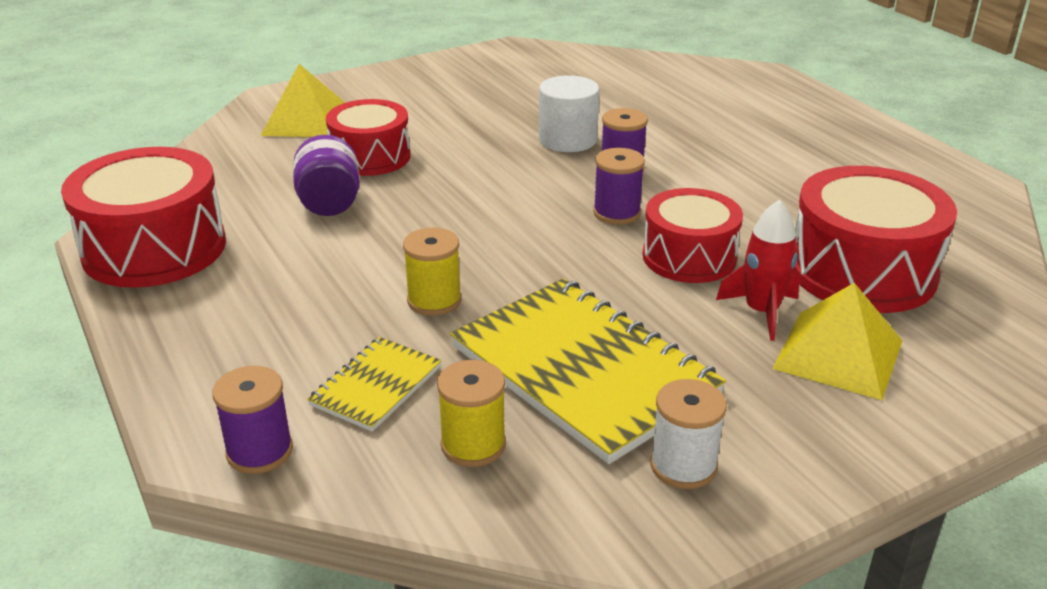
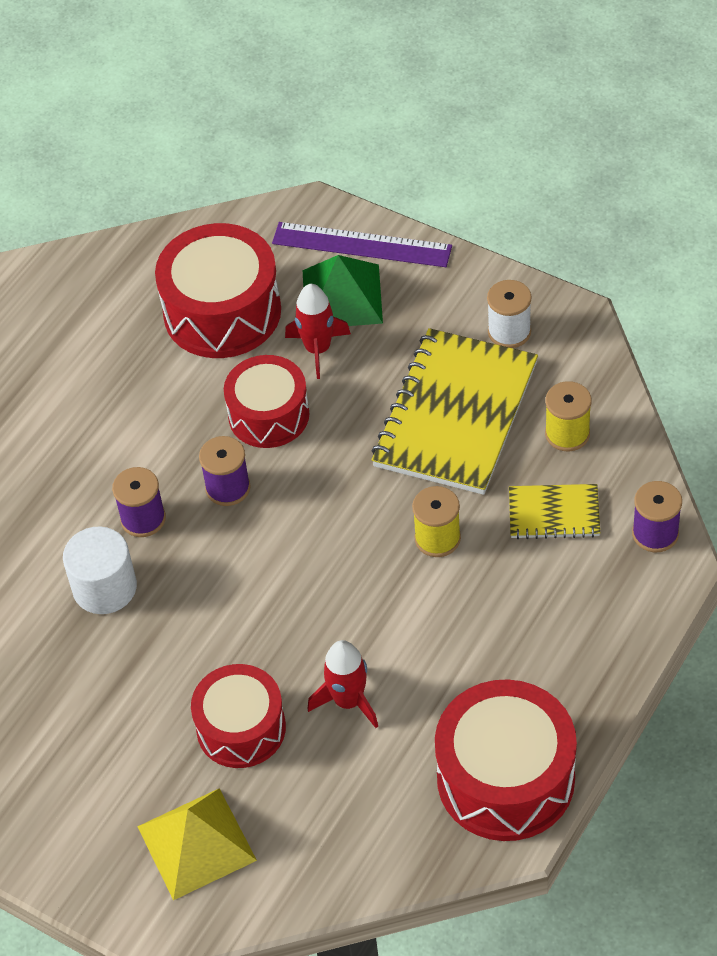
camera: 115 degrees left, 20 degrees up
(329, 203) = (348, 701): purple jar -> red rocket
(838, 354) = (342, 296): yellow pyramid -> green pyramid
(928, 399) = (362, 244): none -> purple ruler

